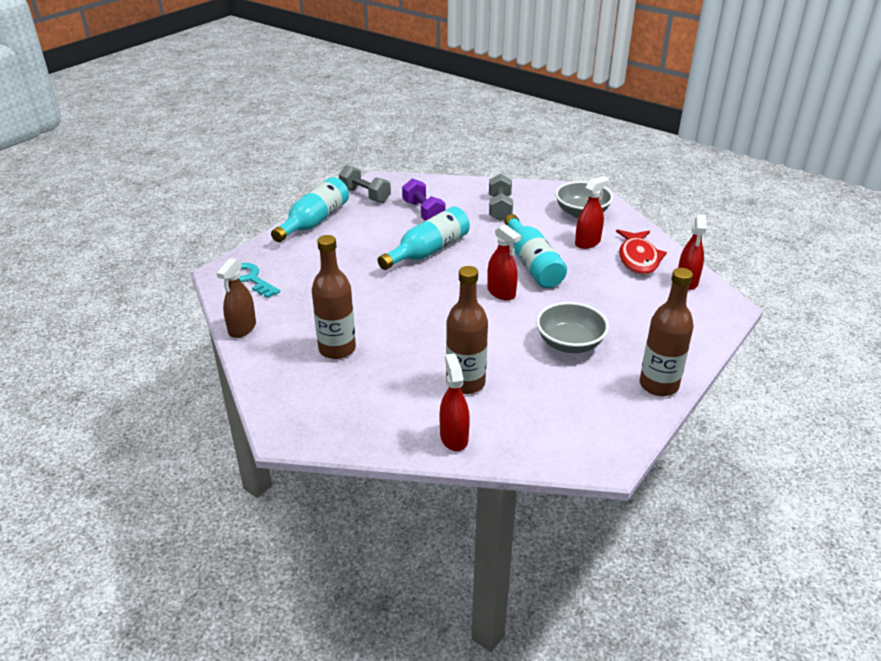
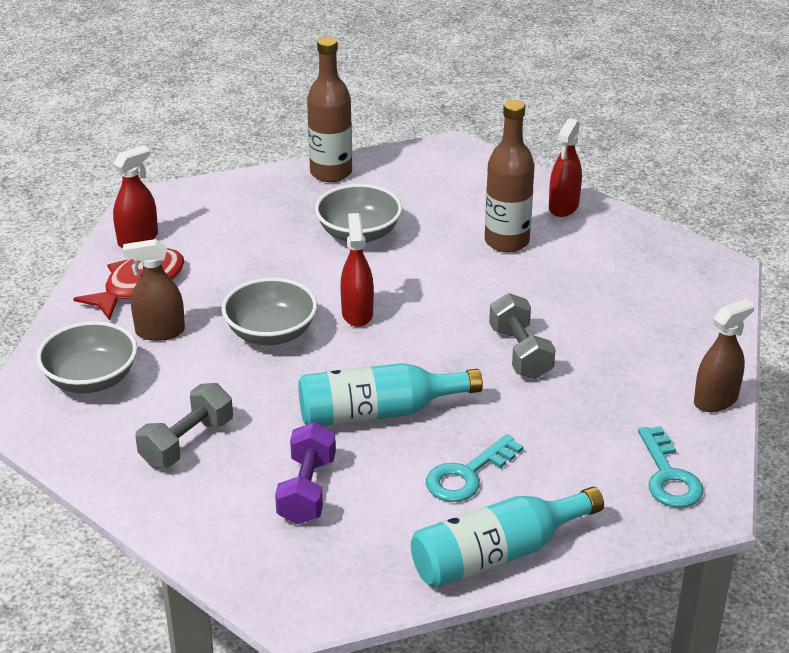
camera: 145 degrees left, 0 degrees up
(337, 349) = (613, 327): brown bottle -> none
(355, 243) = (467, 475): none -> turquoise key
(365, 195) = (361, 580): grey dumbbell -> grey dumbbell (520, 353)
(532, 264) = (271, 333): turquoise bottle -> grey bowl
(587, 242) = (160, 332): red spray bottle -> brown spray bottle

